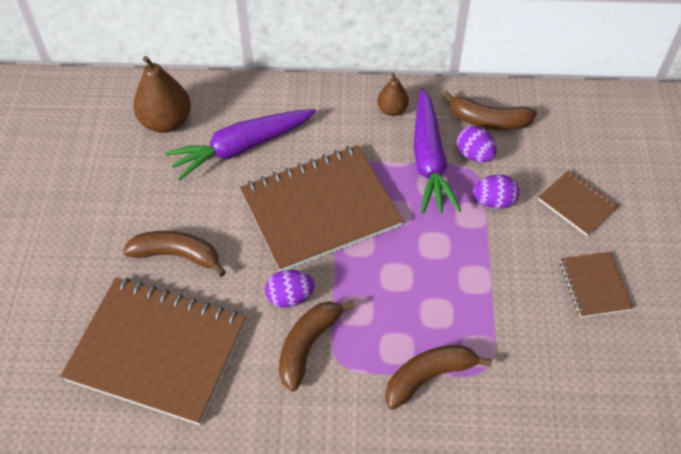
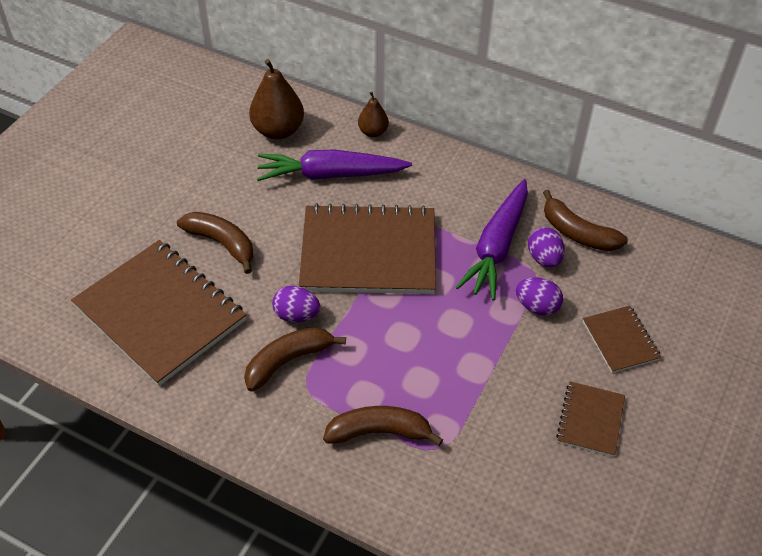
camera: 25 degrees right, 5 degrees down
(392, 110) = (488, 191): brown pear -> brown pear (373, 132)

